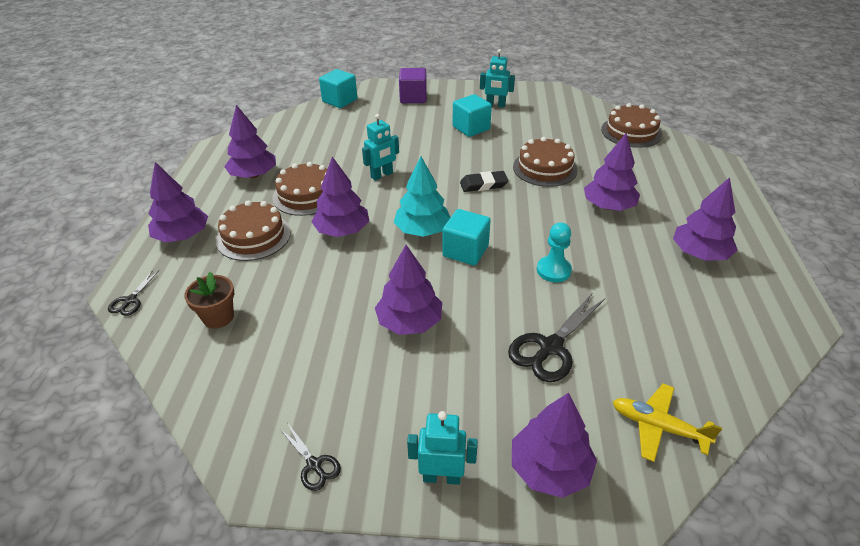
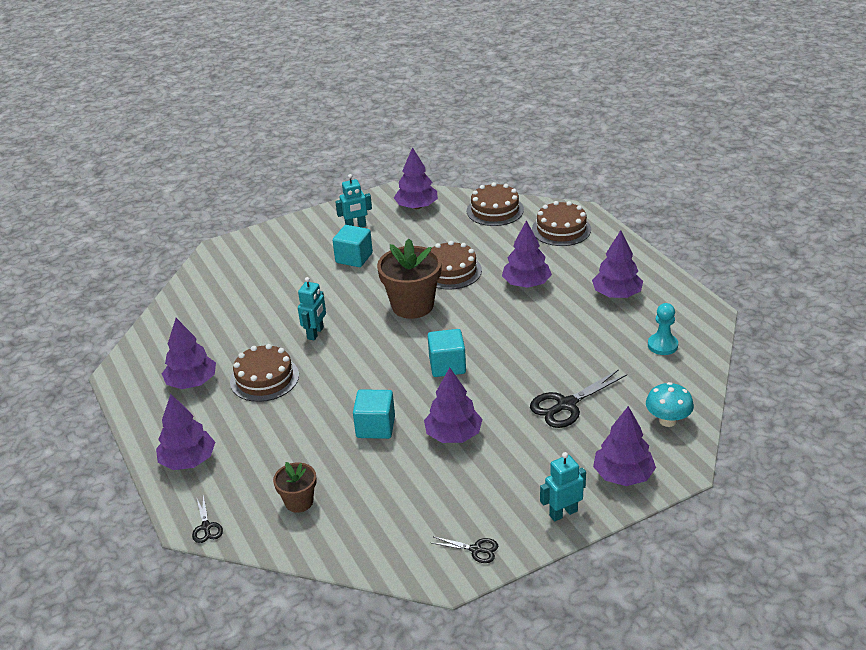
camera: 30 degrees left, 5 degrees down
(253, 236) = (256, 432): brown cake -> brown cake (561, 229)
(340, 101) = (196, 277): turquoise cube -> turquoise cube (375, 427)
(342, 231) = (330, 393): purple tree -> purple tree (416, 206)
(413, 98) = (269, 247): purple cube -> none
(422, 230) = (397, 364): turquoise tree -> none
(483, 184) = (412, 306): black eraser -> brown flower pot
(550, 347) = (566, 405): black scissors -> black scissors turned 45 degrees clockwise
(553, 270) = (525, 351): turquoise pawn -> turquoise pawn (662, 345)
(657, 427) = (667, 420): yellow plane -> turquoise mushroom

